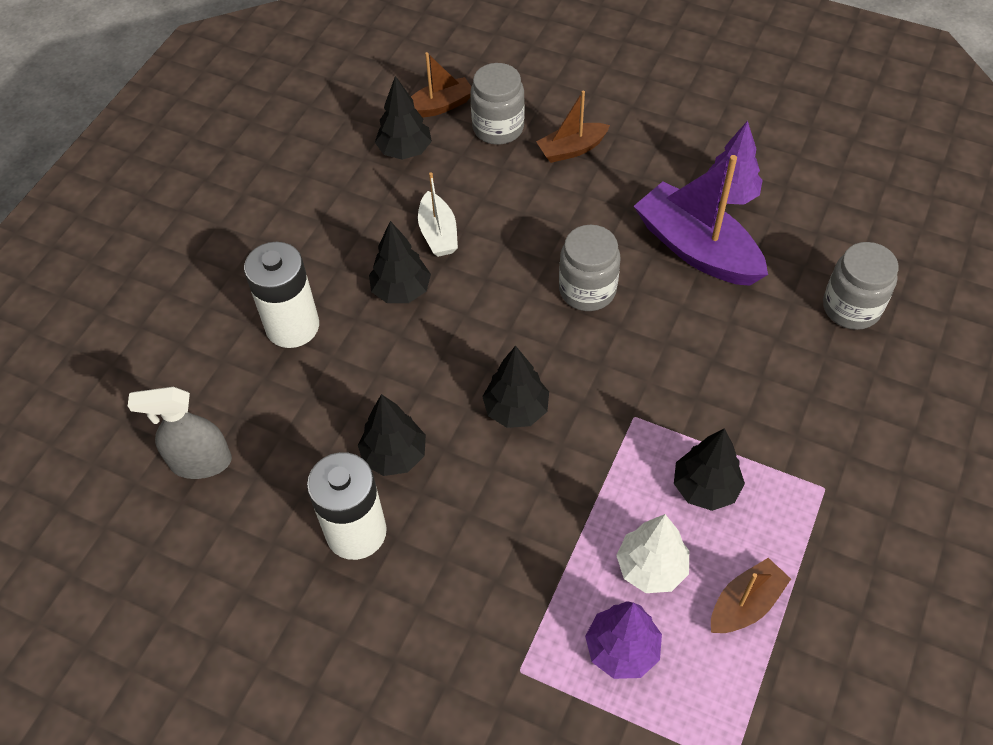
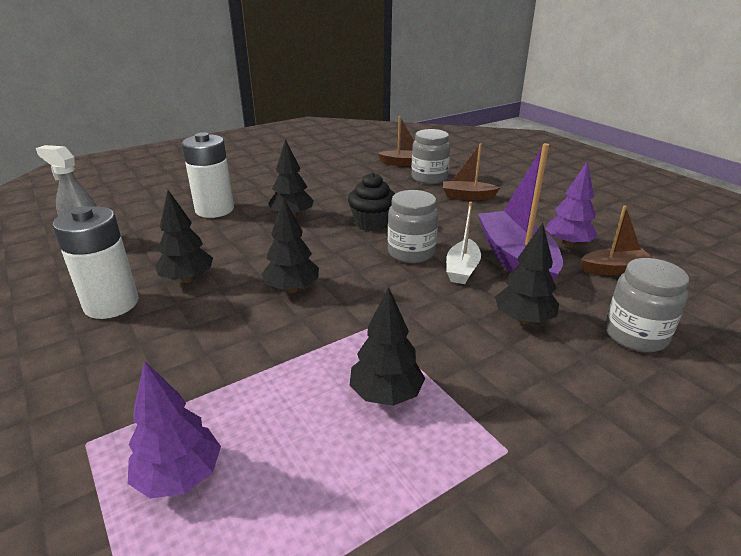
camera: 30 degrees right, 25 degrees down
(405, 151) = (364, 172): black tree -> black tree (523, 319)
(438, 233) = (343, 203): white boat -> white boat (462, 269)
(505, 258) = (372, 223): none -> black cupcake
(651, 568) = (277, 428): white tree -> none
(745, 604) = (332, 507): brown boat -> brown boat (614, 269)

